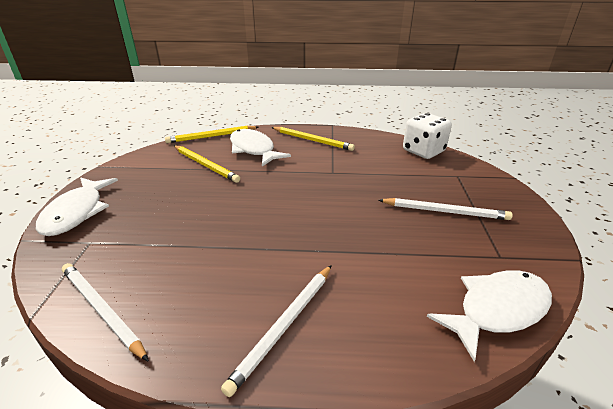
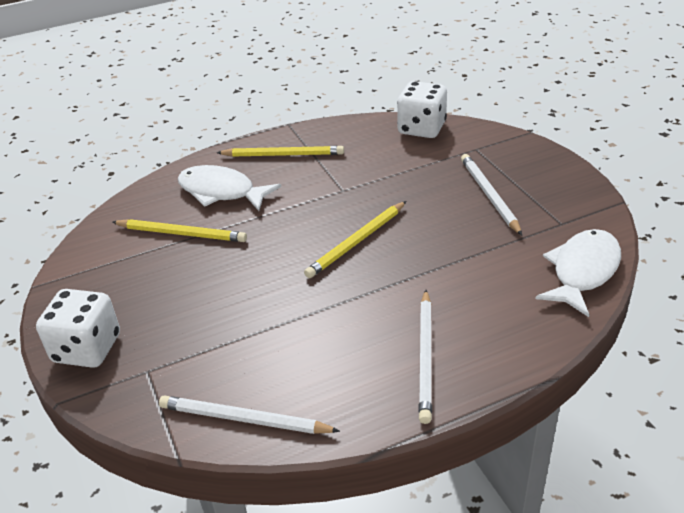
camera: 25 degrees left, 5 degrees up
(77, 212) = (87, 348): white fish -> white dice
(211, 136) = (145, 192): yellow pencil -> yellow pencil (357, 242)
(445, 211) = (489, 195): white pencil -> white pencil turned 90 degrees counterclockwise

